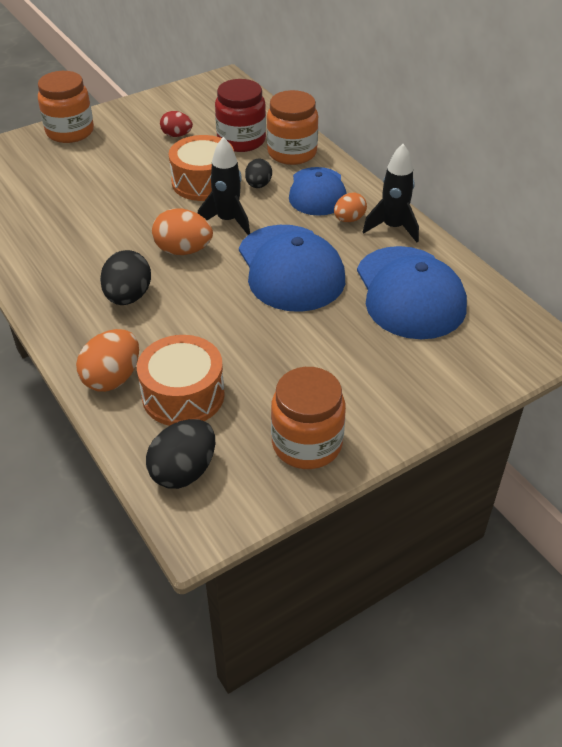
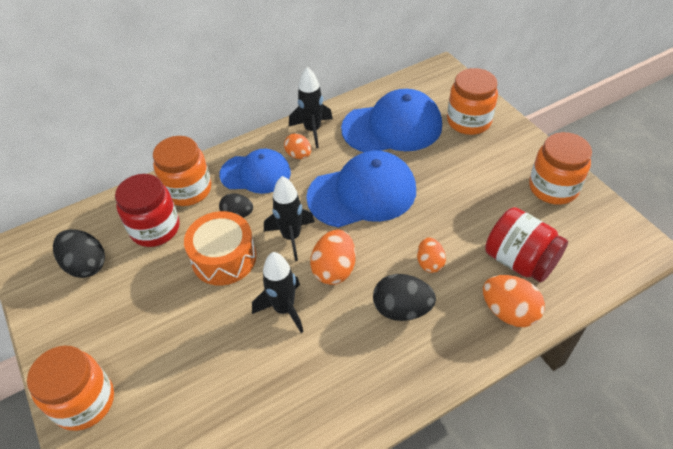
camera: 85 degrees left, 5 degrees up
(139, 221) = (284, 309): none -> black rocket
(177, 135) = (128, 285): red egg -> none
(183, 395) = (519, 260): orange drum -> red jar
(184, 471) = (596, 256): black egg -> black egg (86, 265)
(186, 319) = (429, 263): none -> orange egg
(434, 366) = (468, 121): none -> orange jar

